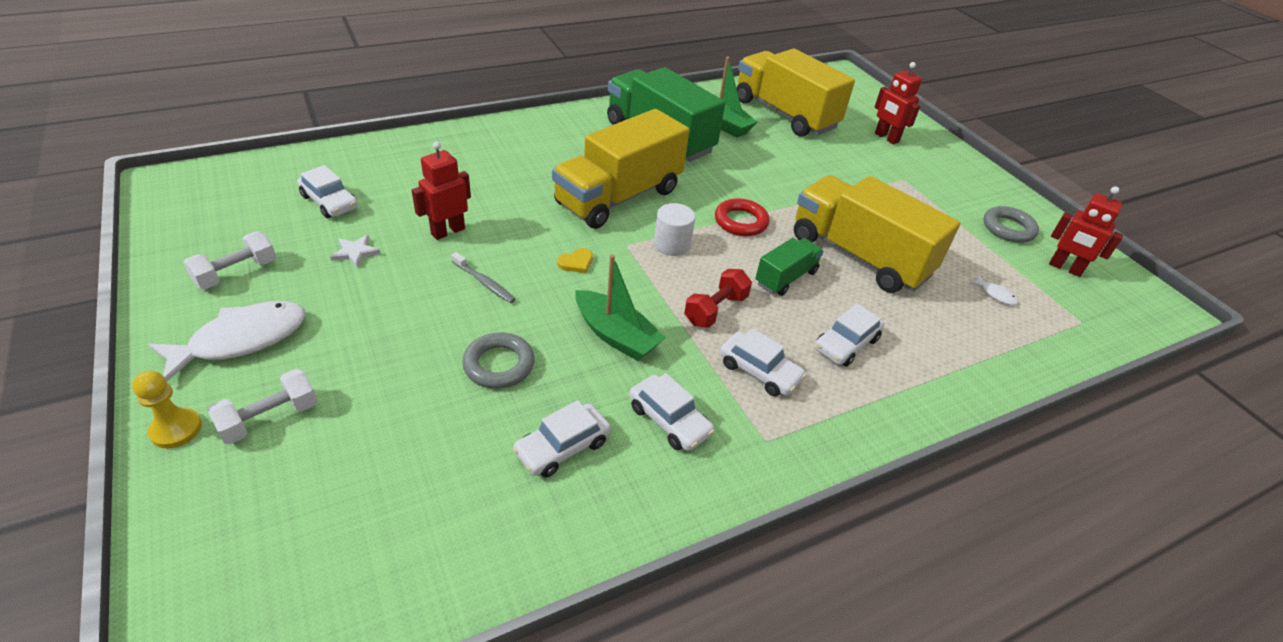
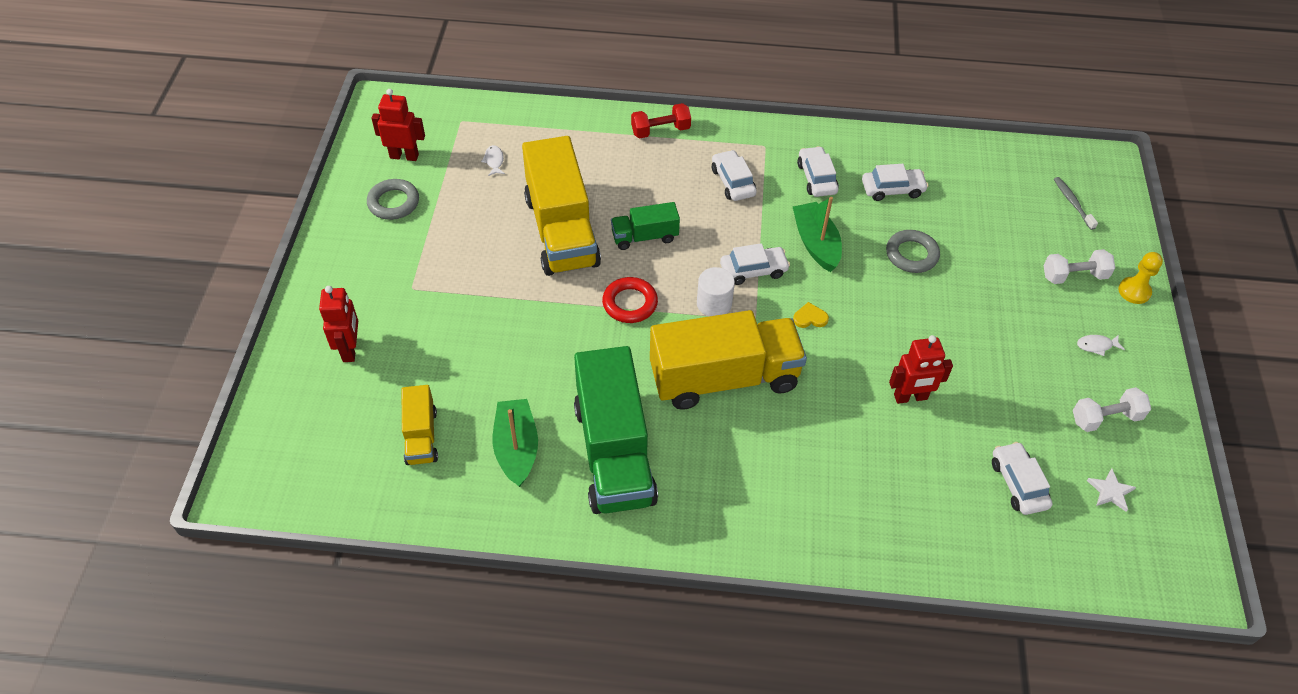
camera: 145 degrees left, 10 degrees up
(242, 340) = (1096, 346): white fish -> white fish, size x0.41
(355, 252) = (1000, 403): white star -> white star (1110, 491)
(484, 282) = (897, 327): grey toothbrush -> grey toothbrush (1072, 203)
(715, 310) = (726, 233): red dumbbell -> red dumbbell (660, 130)
(784, 114) = (421, 436): yellow truck -> yellow truck, size x0.49
(846, 344) = (653, 174): white car -> white car (753, 270)
(1065, 268) = (404, 156): red robot -> red robot turned 60 degrees counterclockwise

